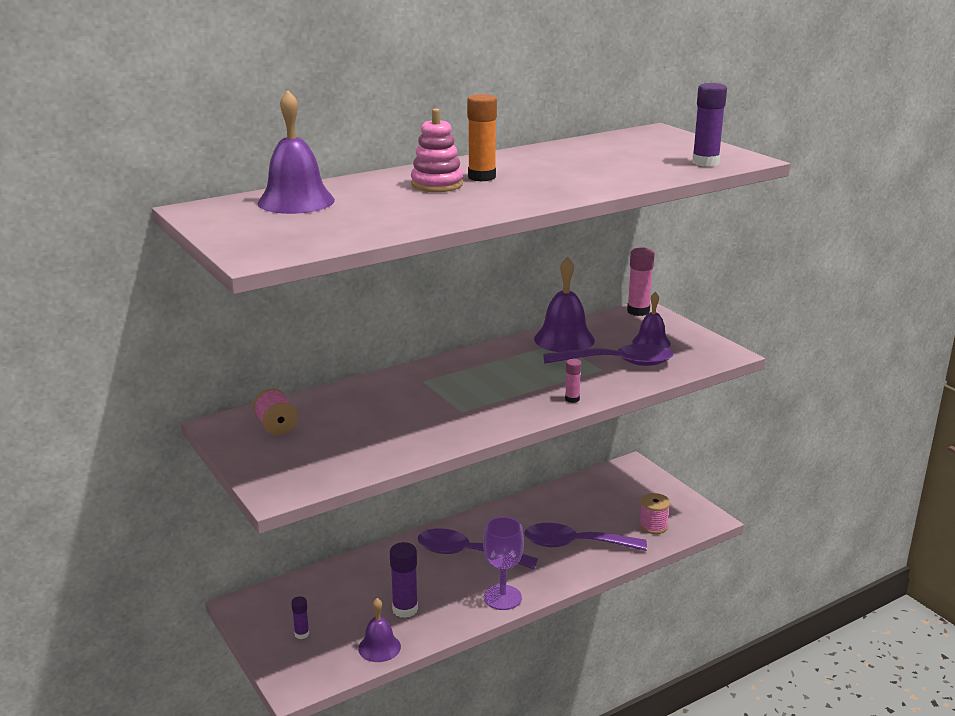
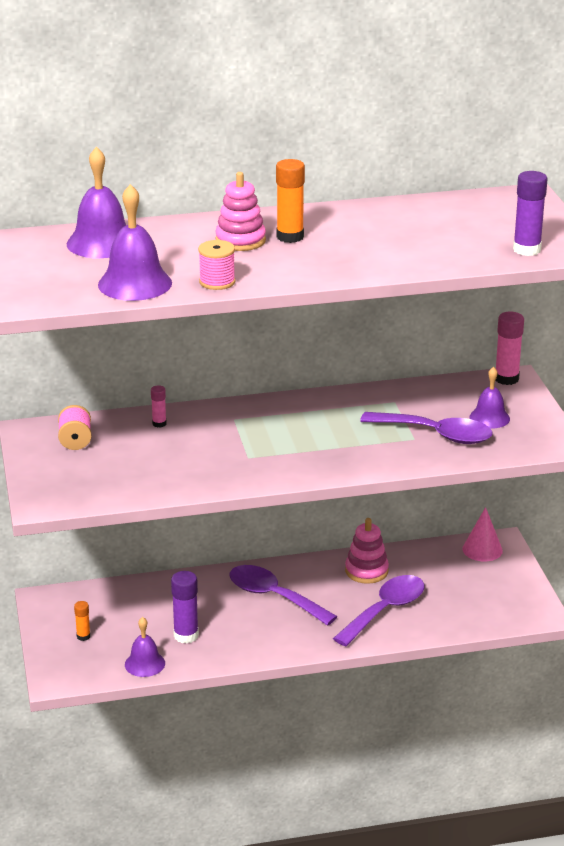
camera: 20 degrees right, 5 degrees up
(301, 634) = (83, 636): purple glue stick -> orange glue stick
(502, 597) = (282, 645): purple goblet -> none
(536, 513) = (366, 571): none -> pink stacking toy
(564, 339) = (403, 398): purple bell -> purple bell (135, 283)
(572, 399) = (360, 465): pink glue stick -> pink glue stick (159, 423)
(575, 544) = (385, 610): purple spoon -> purple spoon turned 105 degrees clockwise
(622, 475) = (482, 549): none -> pink cone
(653, 526) = (477, 609): pink spool -> pink spool (217, 282)

